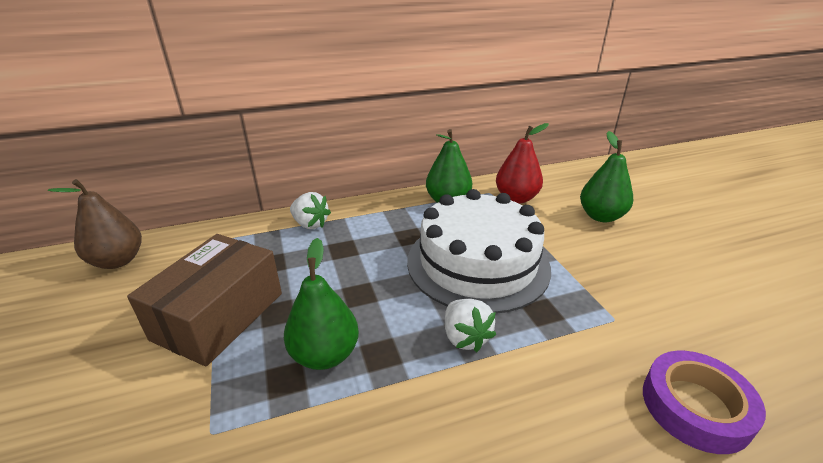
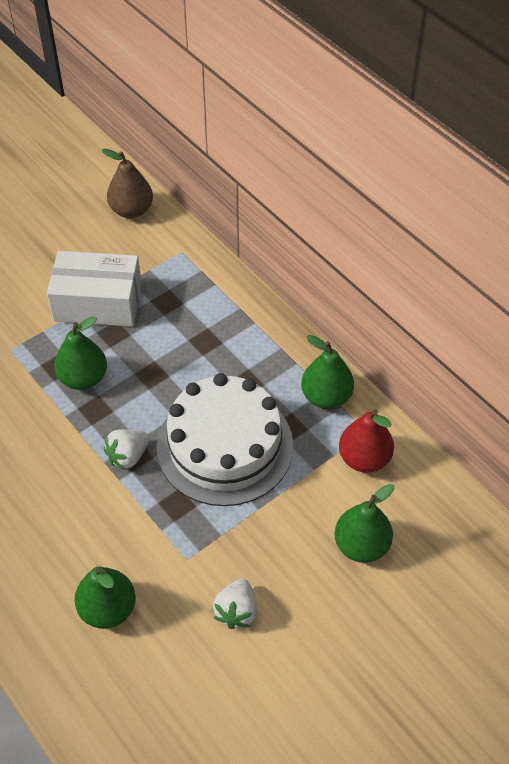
camera: 70 degrees right, 20 degrees up
(219, 316) = (98, 302): brown box -> white box
(310, 224) = (232, 302): white strawberry -> white strawberry (236, 611)
(695, 406) = (108, 609): purple tape -> green pear

